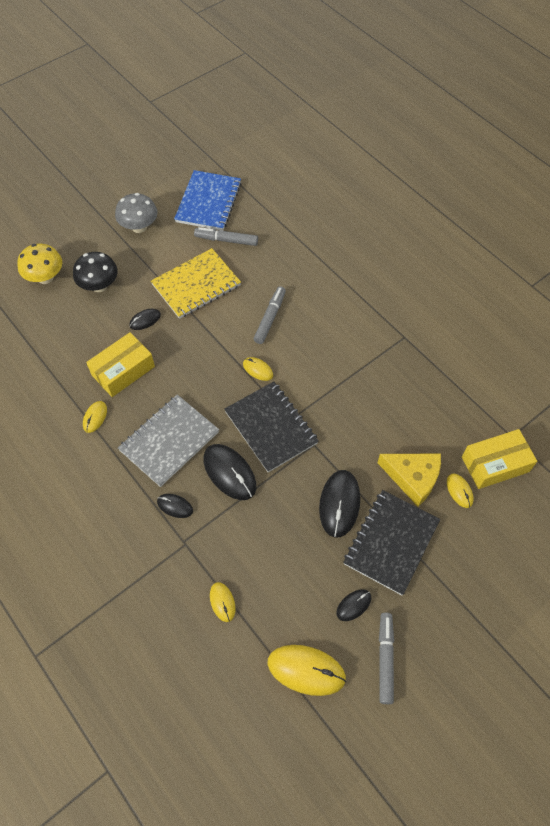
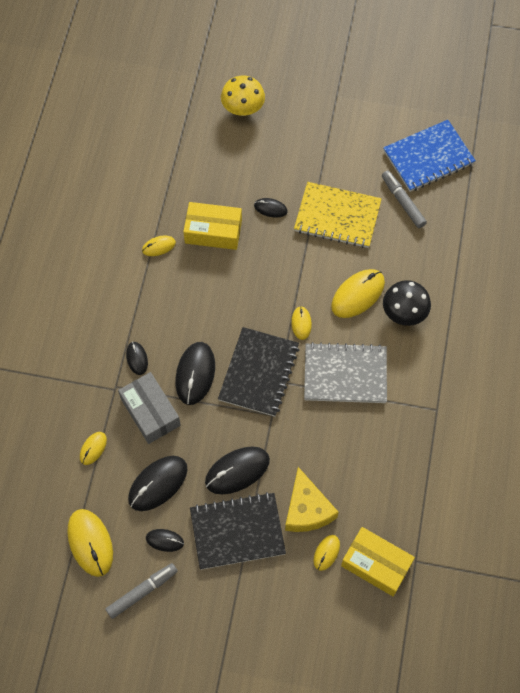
camera: 50 degrees right, 5 degrees up
(99, 285) = (271, 151): black mushroom -> black mushroom (404, 313)
(139, 227) = (352, 130): grey mushroom -> none
(169, 441) = (184, 312): grey notebook -> grey notebook (345, 374)
(231, 531) = (150, 412): none -> grey box
(270, 318) = (358, 294): grey marker -> yellow mouse
(299, 573) = (158, 484): none -> black mouse

